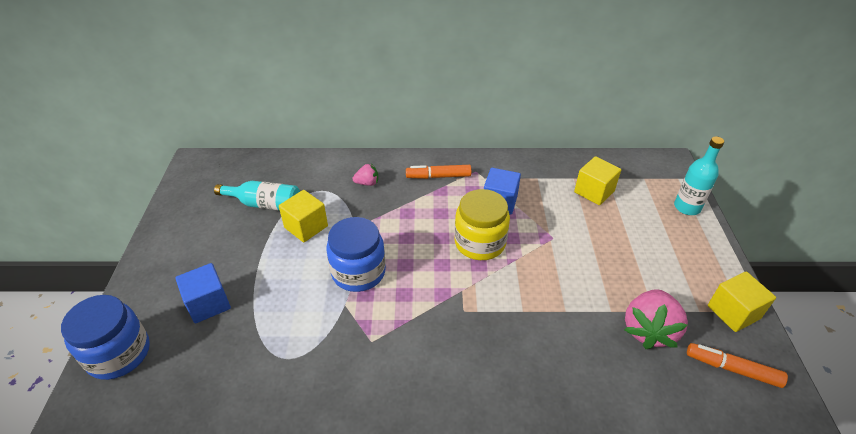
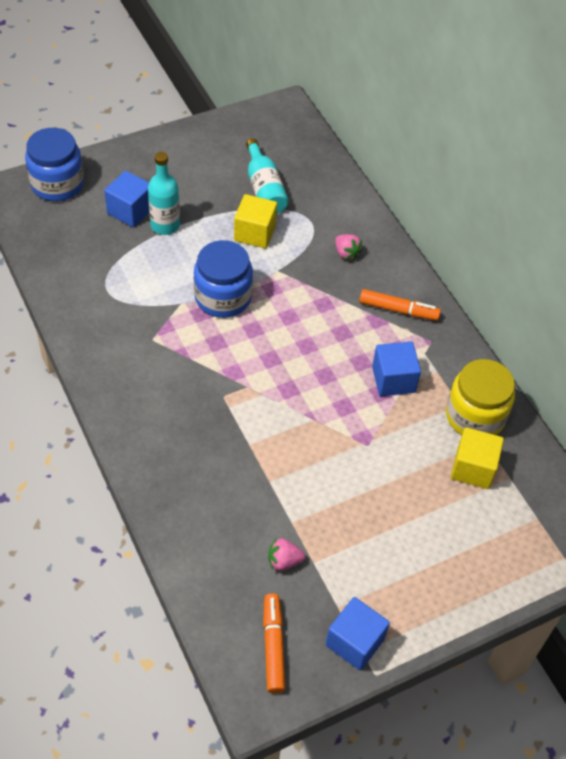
camera: 60 degrees right, 10 degrees up
(438, 176) = (398, 310): orange marker -> orange marker turned 135 degrees clockwise
(480, 243) = (319, 381): yellow jar -> yellow jar (475, 416)
(648, 330) = (284, 561): pink strawberry -> pink strawberry, size x0.50
(687, 207) = (509, 575): turquoise bottle -> turquoise bottle (165, 225)
(733, 312) = (355, 642): yellow cube -> blue cube

